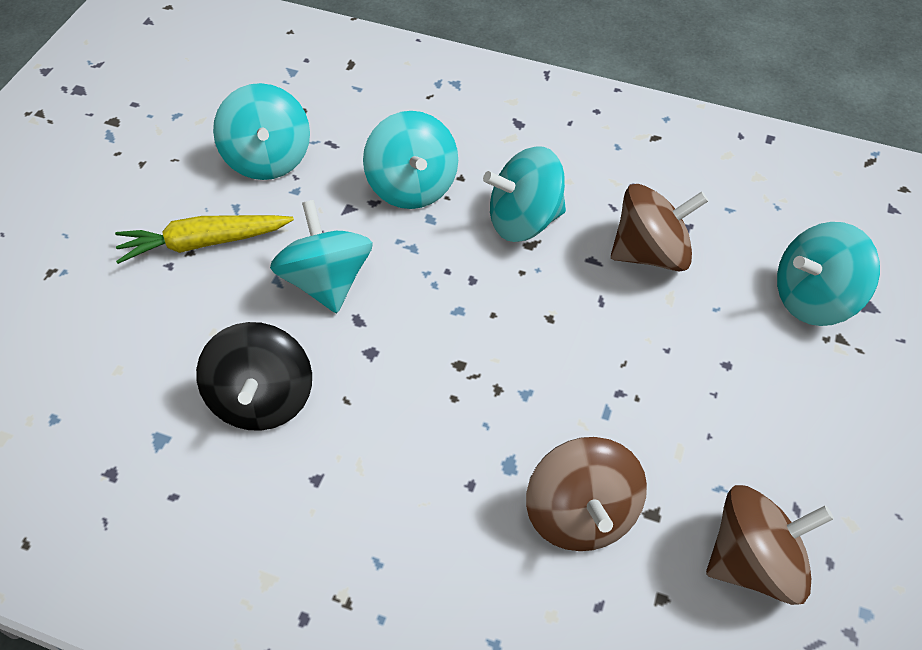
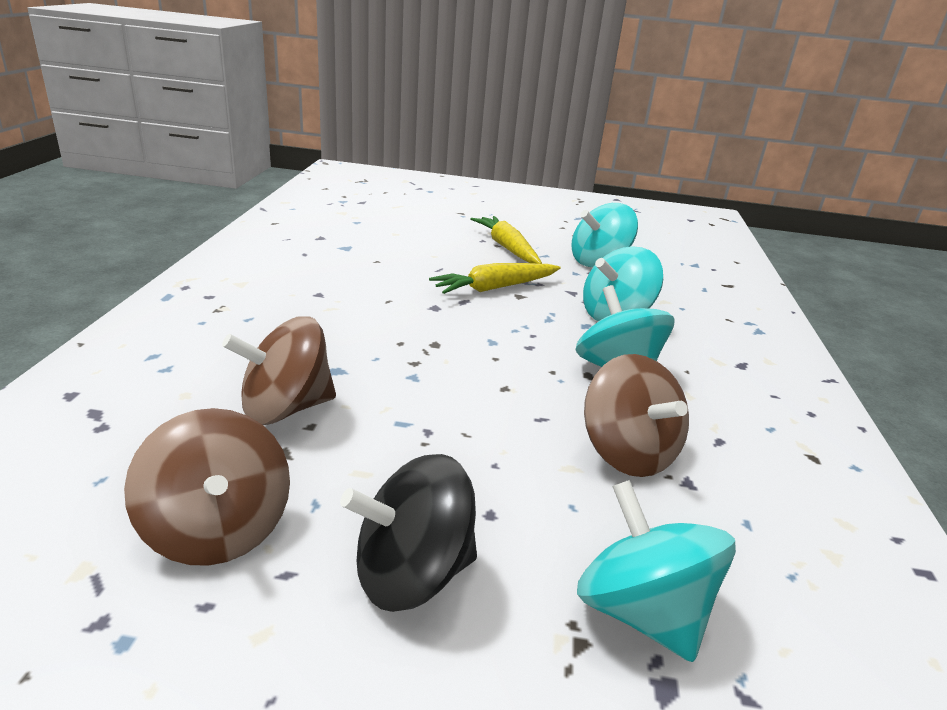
camera: 75 degrees right, 25 degrees down
(262, 399) = (382, 273): black spinning top -> black spinning top (412, 573)
(327, 281) = (495, 288): turquoise spinning top -> yellow carrot

